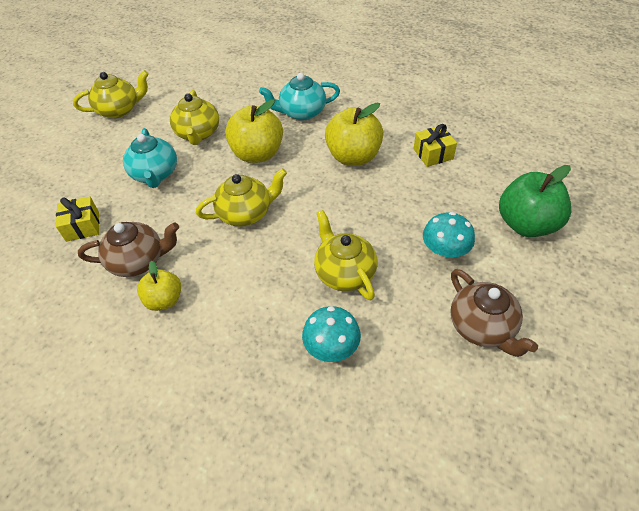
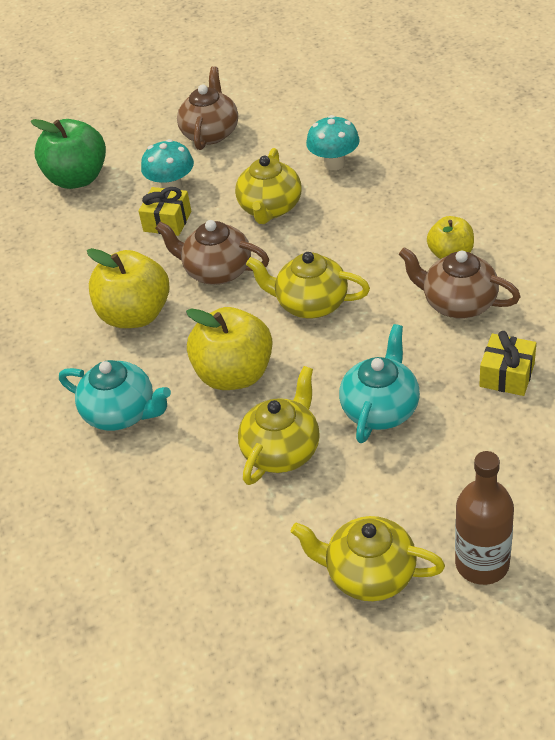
camera: 140 degrees left, 5 degrees down
(65, 134) = (482, 564): none -> brown bottle
(332, 205) = (217, 271): none -> brown teapot
(433, 154) = (56, 277): yellow gift -> yellow gift (167, 221)

